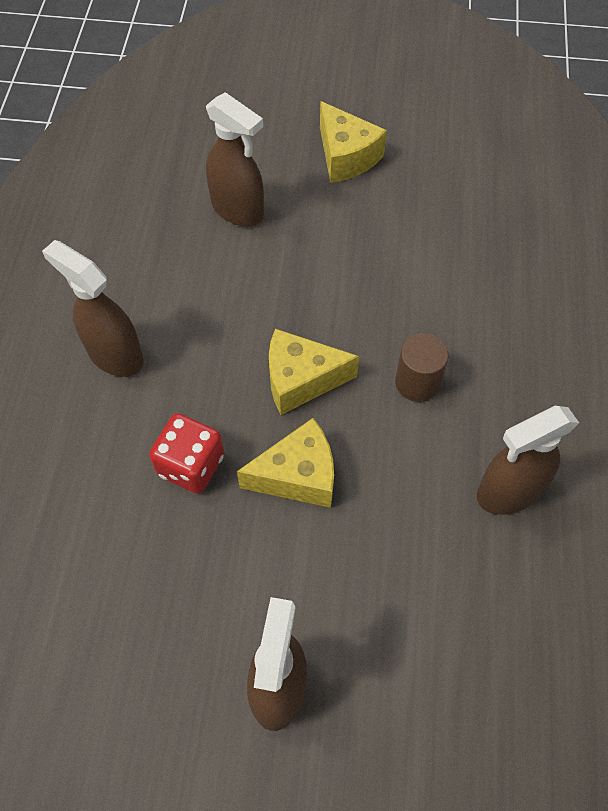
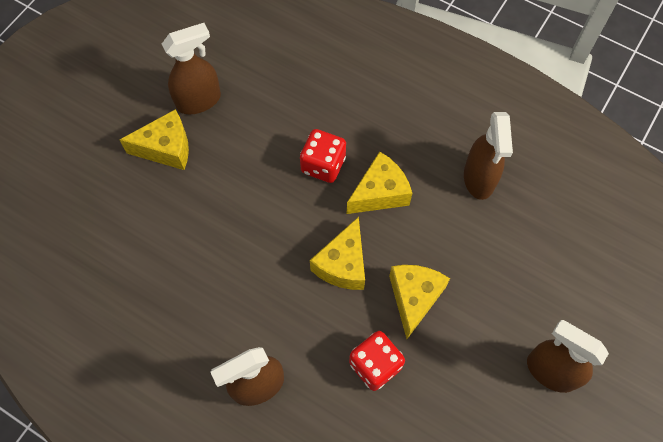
camera: 65 degrees left, 5 degrees up
(238, 210) = (172, 244): brown spray bottle -> brown spray bottle (199, 100)
(417, 308) = (323, 165): none -> red dice
(417, 382) = (380, 193): brown cylinder -> yellow cheese

